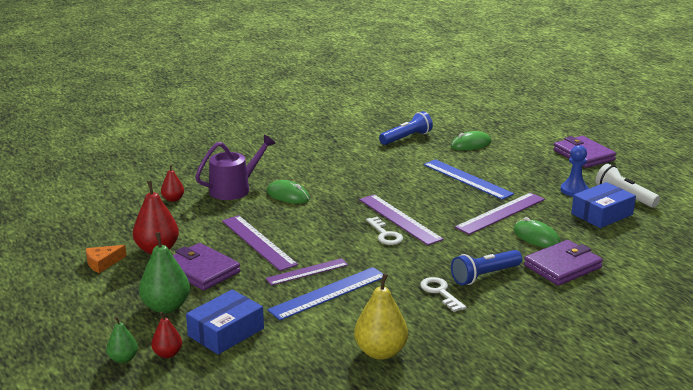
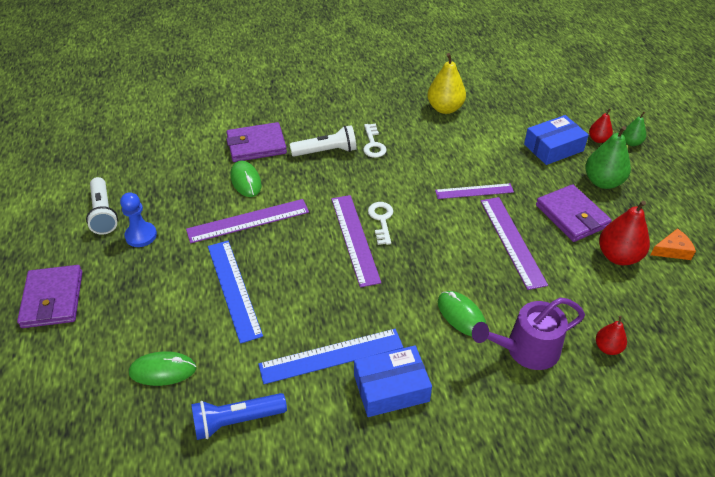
camera: 160 degrees left, 20 degrees up
(328, 293) = (463, 164): blue ruler -> blue ruler (331, 356)
(484, 276) = (326, 151): blue flashlight -> white flashlight
(602, 214) = (155, 194): blue box -> blue box (391, 388)

